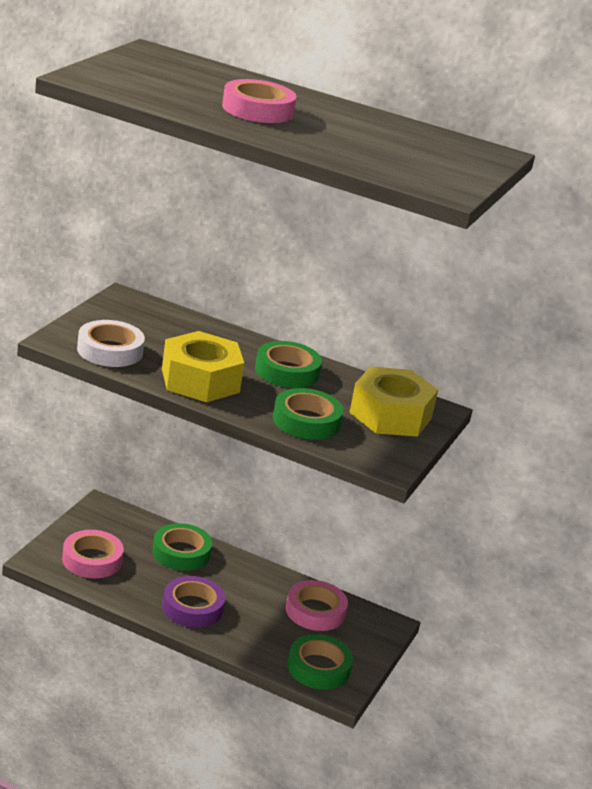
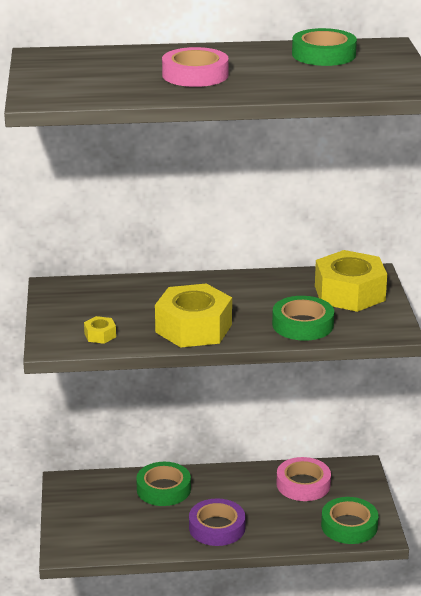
camera: 25 degrees left, 0 degrees up
(92, 560) = (104, 529): pink tape -> none
(110, 350) = (100, 335): white tape -> yellow nut
(287, 371) = (242, 292): green tape -> green tape (323, 55)

